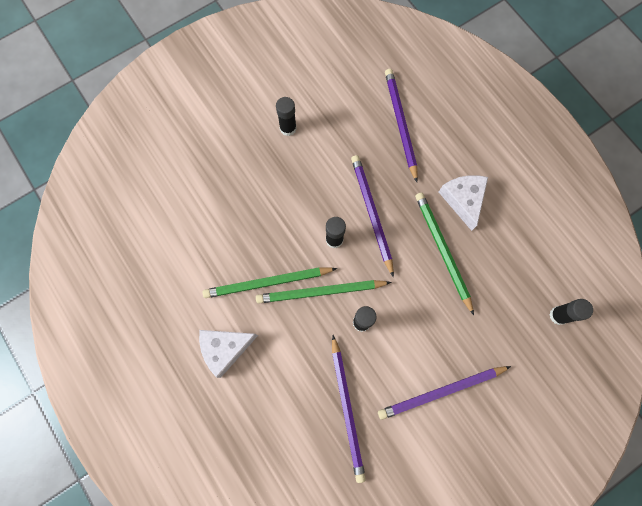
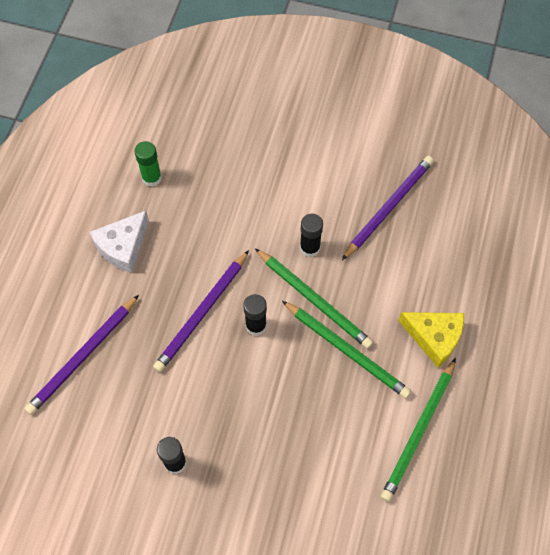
camera: 130 degrees left, 10 degrees down
(225, 349) = (434, 337): white cheese -> yellow cheese
(441, 392) = (311, 152): purple pencil -> none
(442, 251) = (188, 230): green pencil -> green pencil (419, 431)
(507, 258) = (152, 178): none -> green glue stick
(558, 315) = (172, 112): black glue stick -> none

